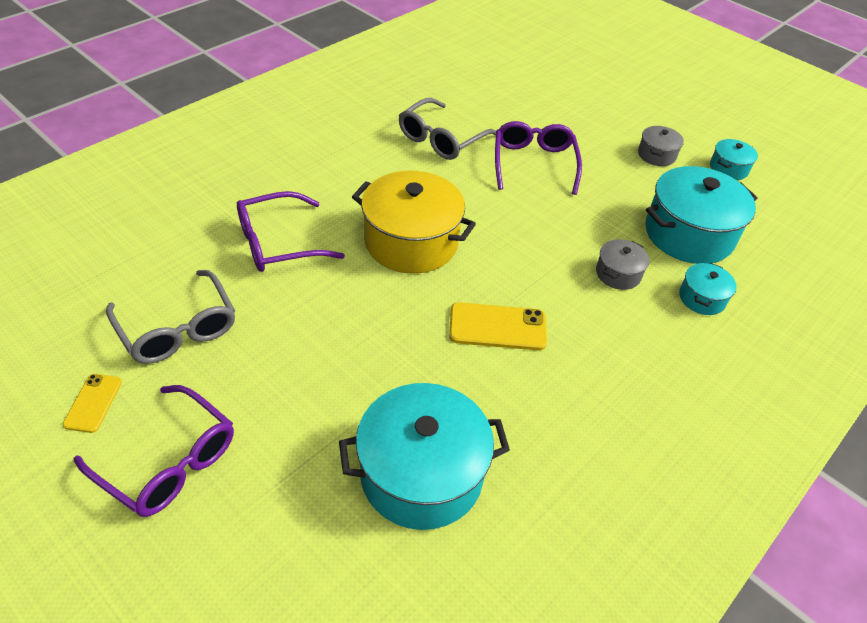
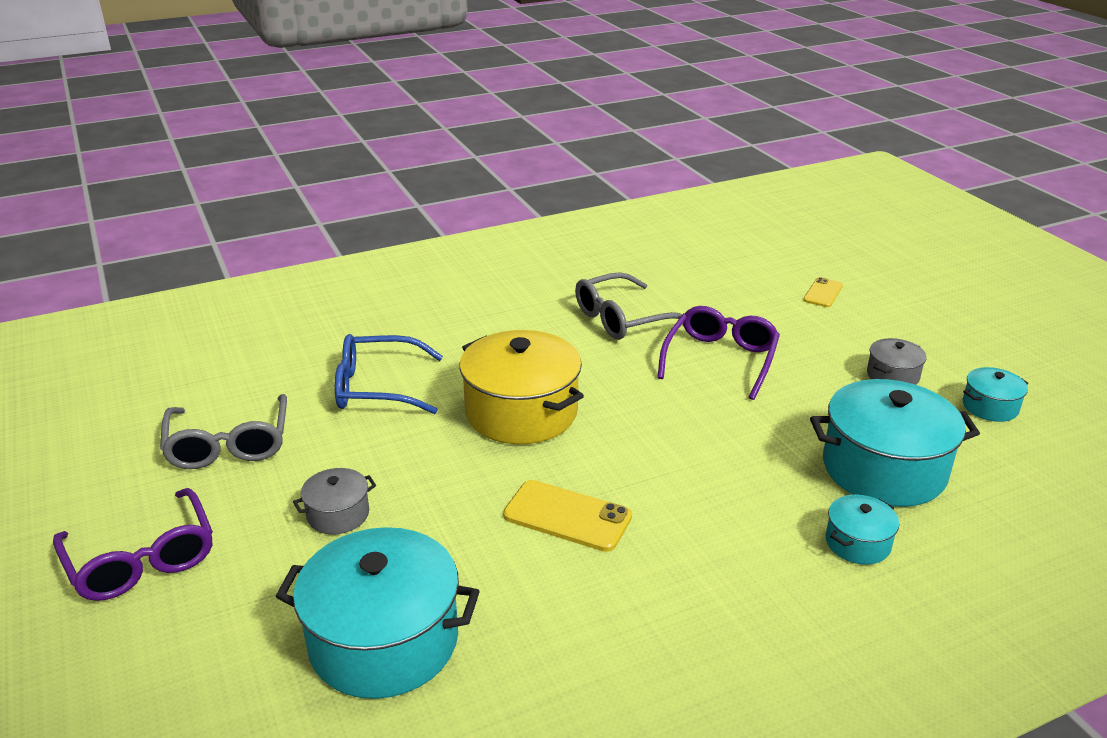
camera: 25 degrees right, 15 degrees down
(93, 403) = (110, 491): yellow phone -> yellow phone (823, 293)
(278, 243) = (377, 387): purple glasses -> blue glasses
(618, 274) = (757, 493): grey pot -> grey pot (338, 514)

